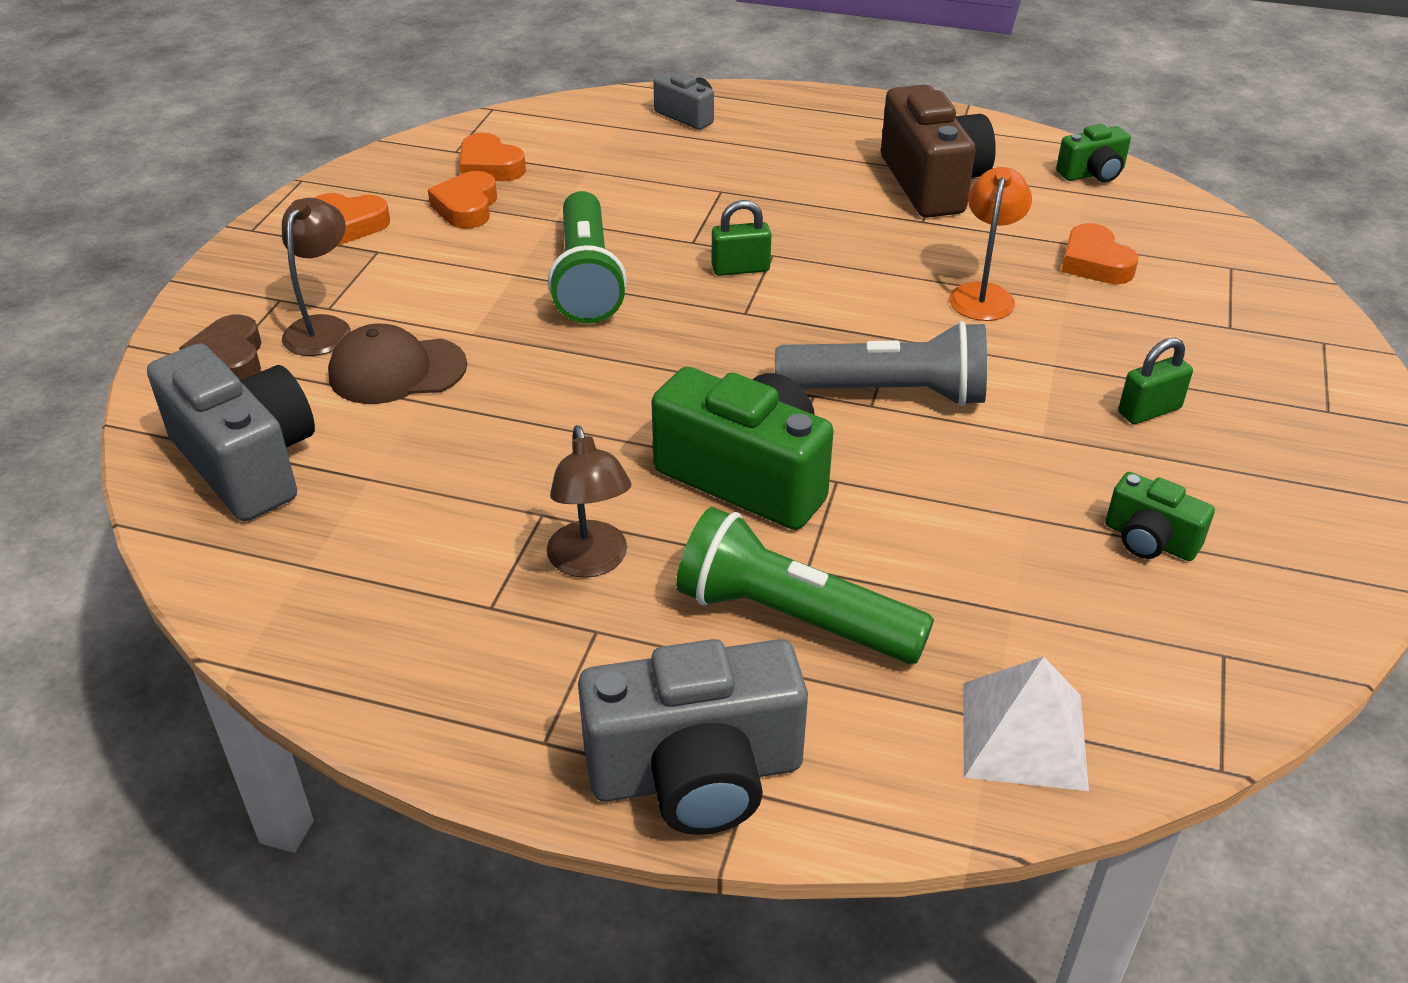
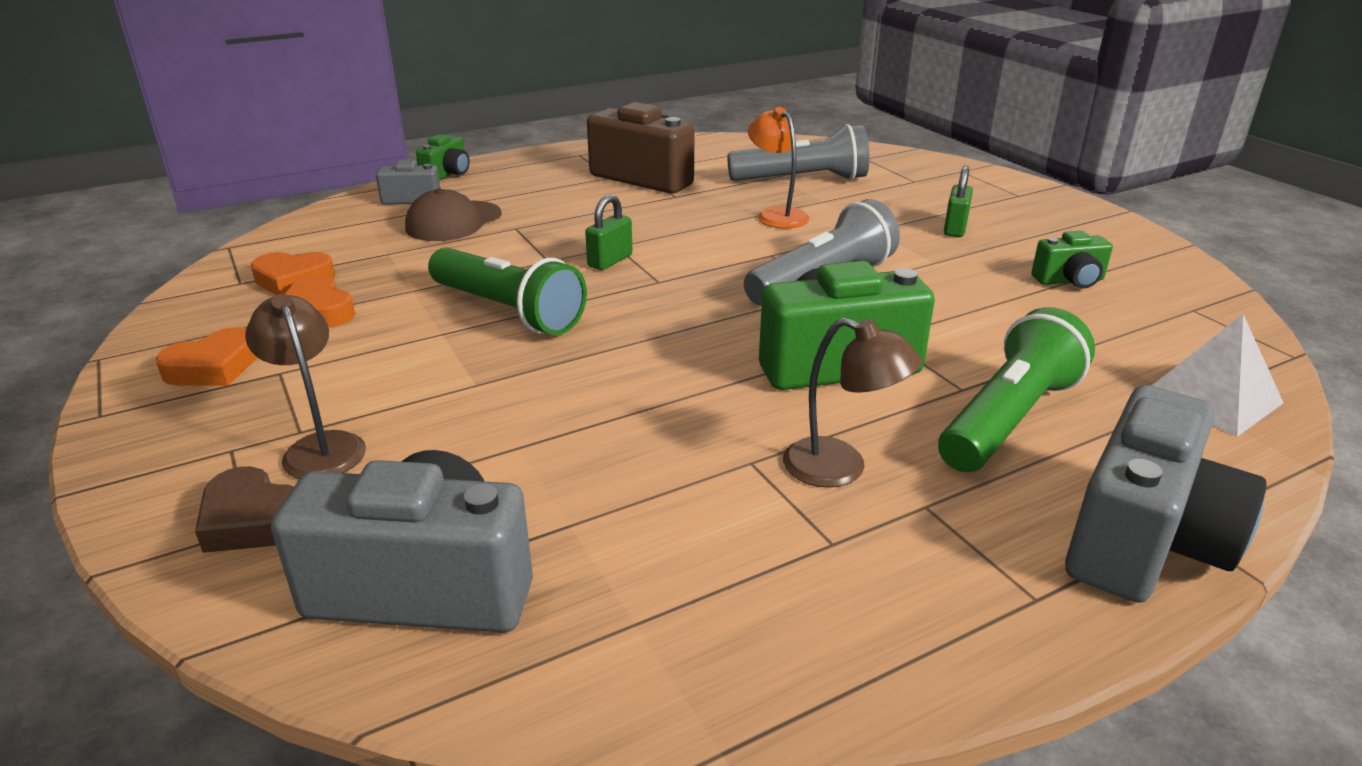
camera: 45 degrees left, 10 degrees down
(397, 371) = (453, 440): brown cap -> brown cap (453, 222)
(792, 617) = (1008, 418): green flashlight -> green flashlight turned 150 degrees clockwise
(1092, 174) = (723, 145): green camera -> green camera (447, 174)
(1095, 263) = (802, 180): orange heart -> grey flashlight

